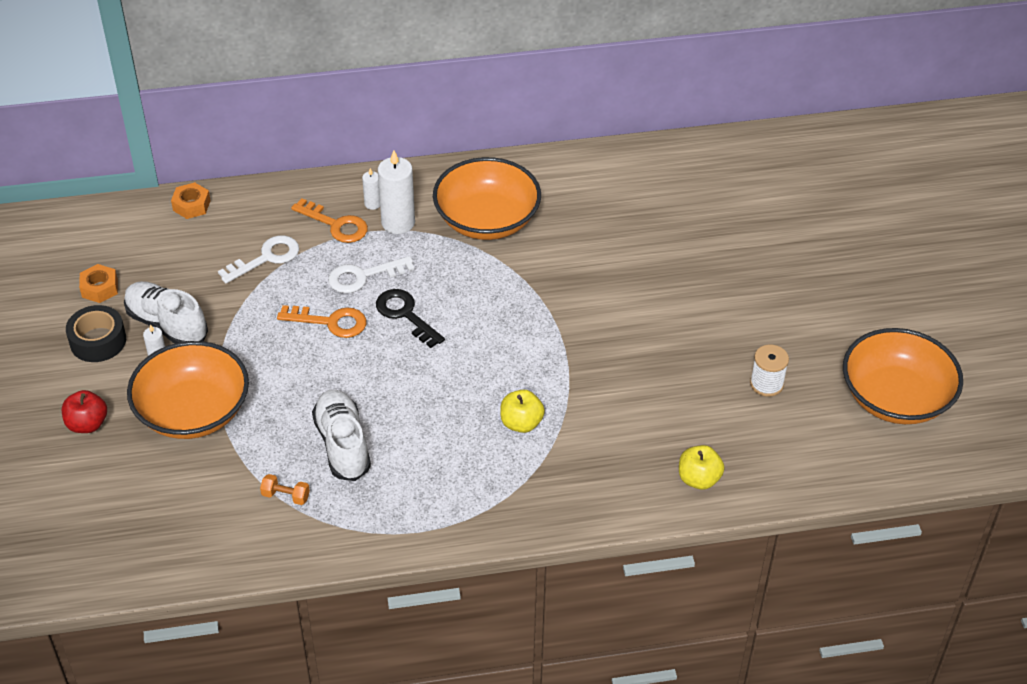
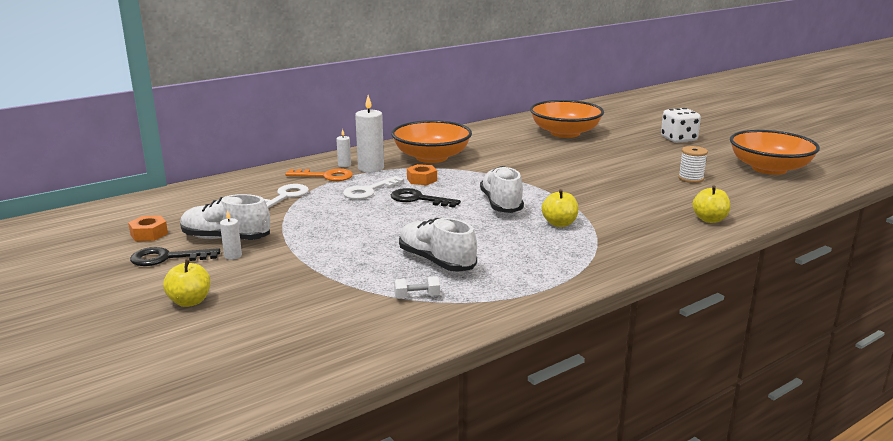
camera: 25 degrees left, 25 degrees down
(87, 424) = (190, 301): red apple -> yellow apple
(98, 341) = (167, 258): black tape -> black key
(191, 205) = (202, 187): orange nut -> orange nut (422, 180)
(193, 411) = (288, 273): orange bowl -> orange bowl (565, 133)
(286, 496) = (417, 297): orange dumbbell -> white dumbbell
(331, 322) = (364, 212): orange key -> none
(489, 359) = (501, 204): none -> white shoe
(851, 279) = (678, 139): none -> white dice

